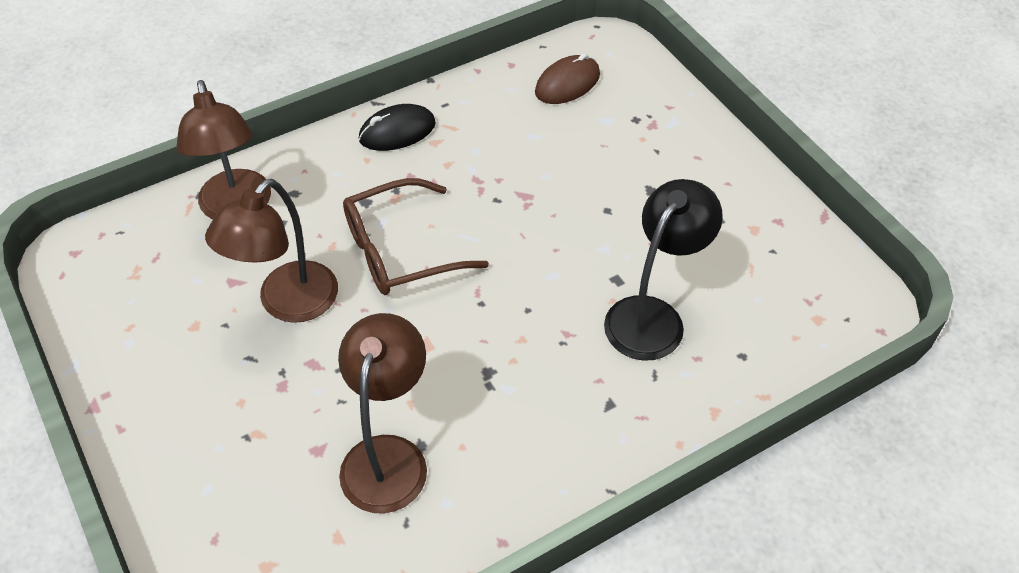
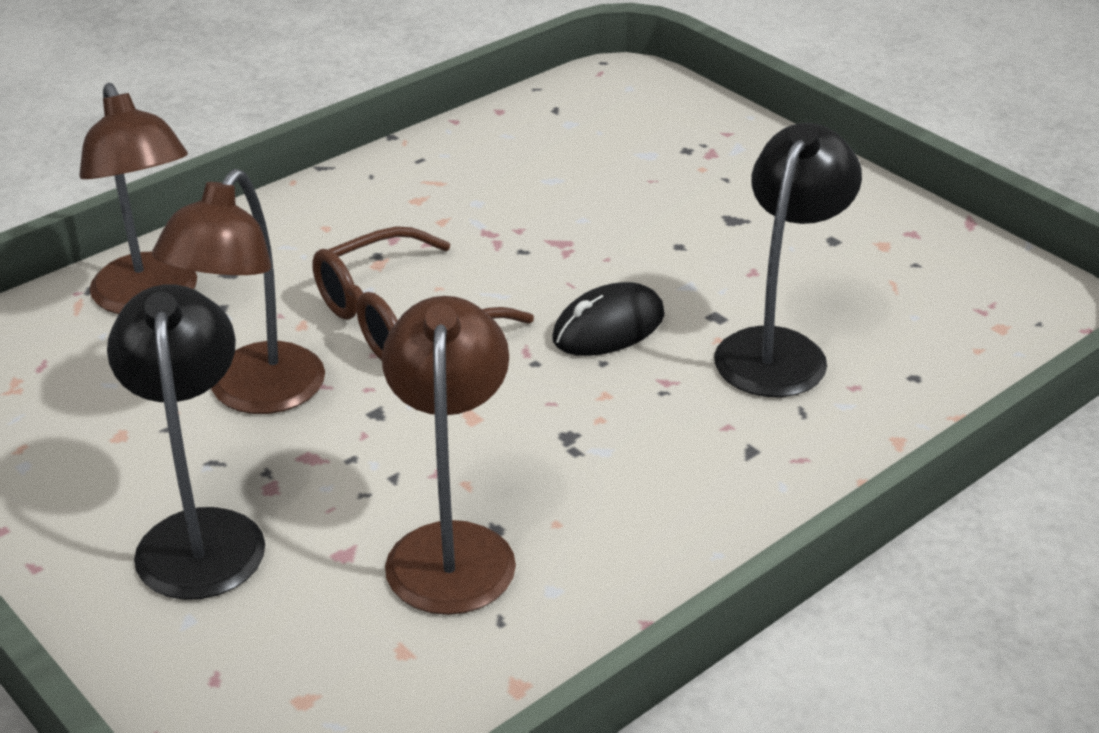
camera: 10 degrees left, 15 degrees down
(229, 418) = (200, 534): none -> black lamp
(397, 131) = (361, 193): black mouse -> black mouse (608, 327)
(567, 84) = (582, 122): brown mouse -> none

